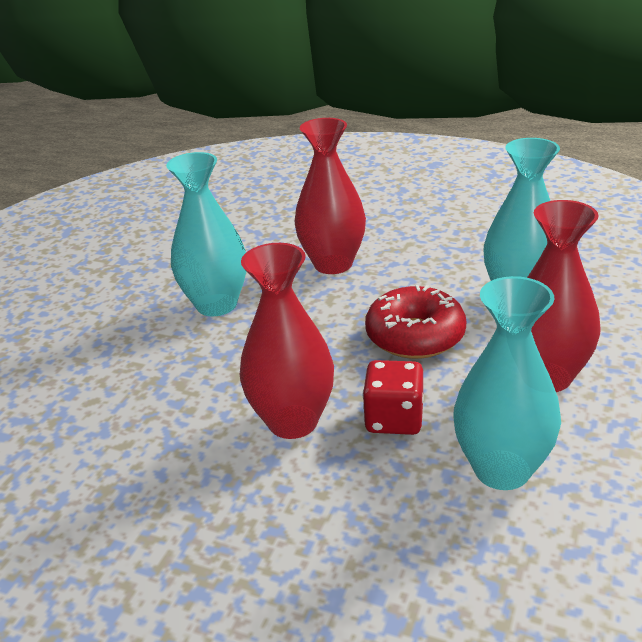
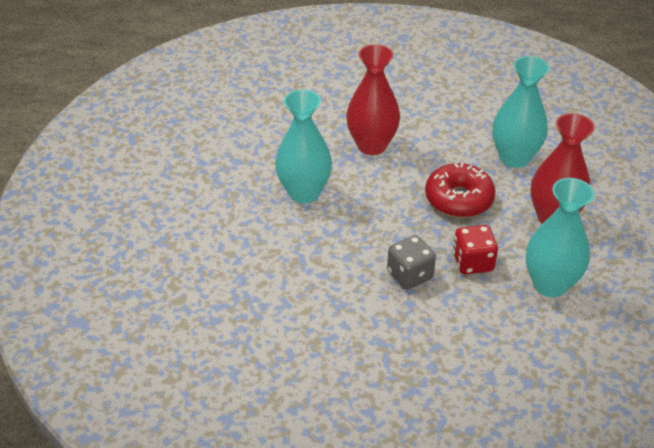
camera: 20 degrees left, 10 degrees up
(293, 421) = (409, 275): red vase -> grey dice

